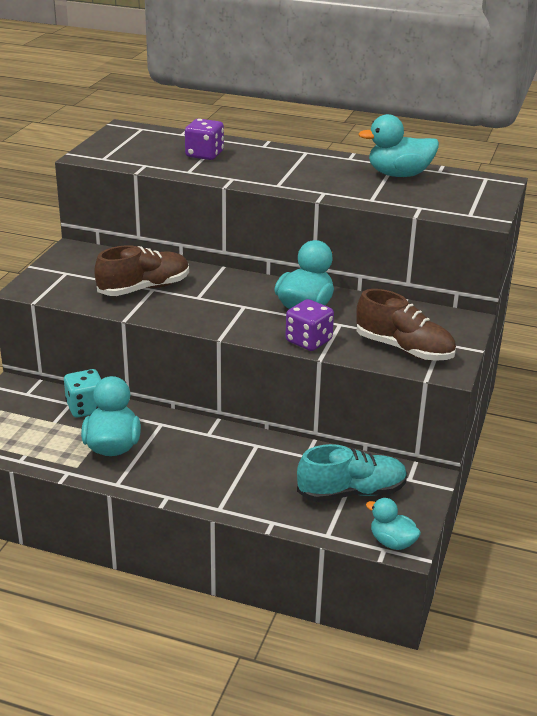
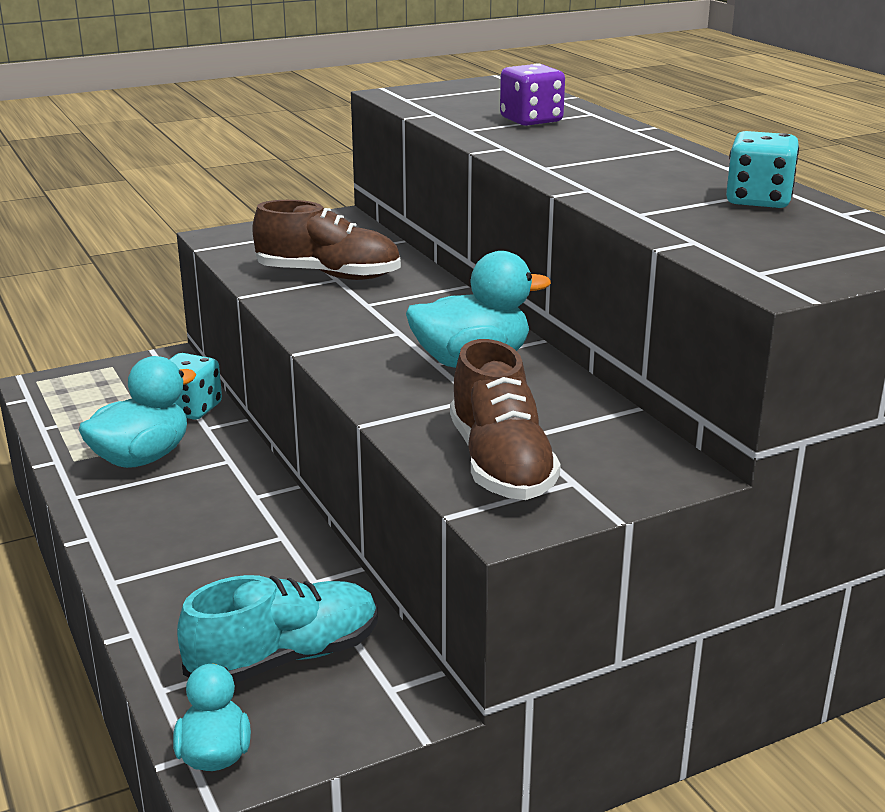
camera: 45 degrees right, 5 degrees down
(308, 341) = (392, 399): purple dice -> none
(351, 492) = (284, 658): turquoise shoe -> turquoise shoe turned 60 degrees counterclockwise
(399, 175) = (758, 200): turquoise duck -> turquoise dice

